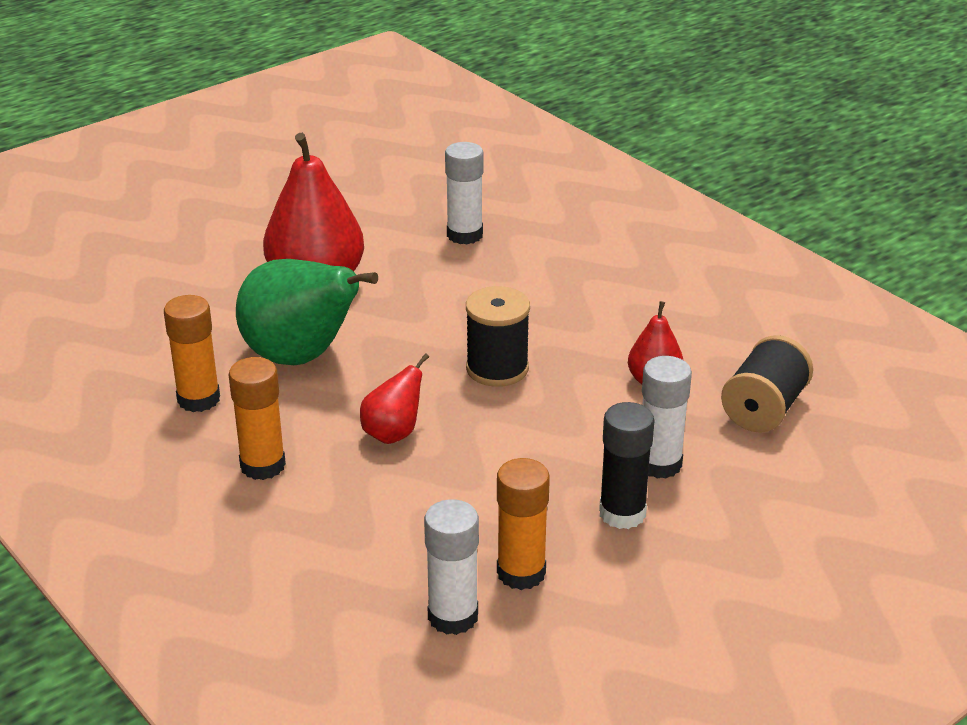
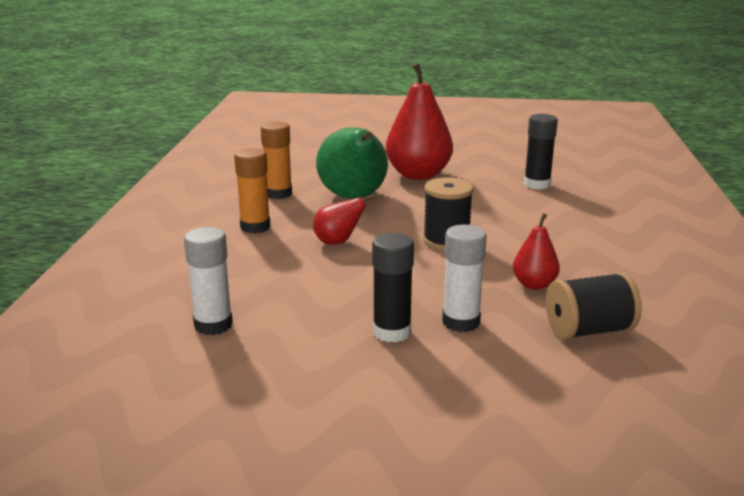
camera: 45 degrees right, 10 degrees down
(464, 235) = (537, 184): white glue stick -> black glue stick
(521, 573) = (283, 327): orange glue stick -> none

